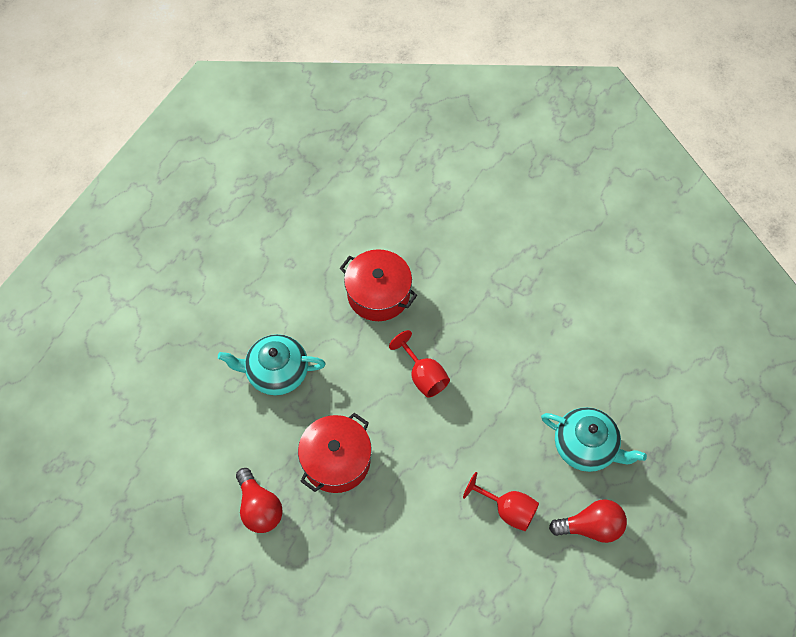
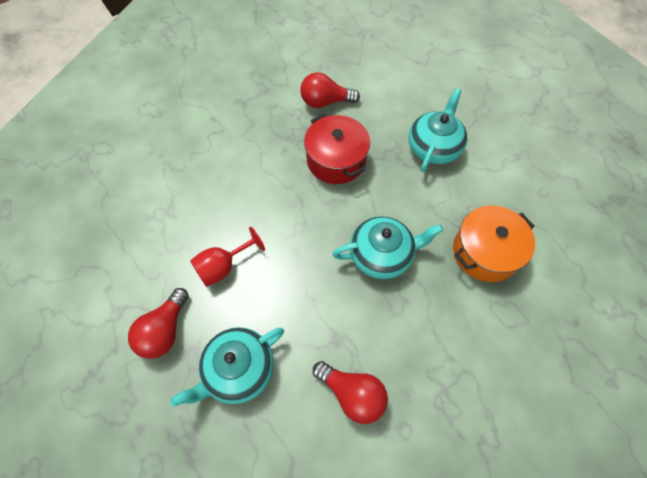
camera: 115 degrees right, 0 degrees up
(378, 294) = (485, 252): red pot -> orange pot
(423, 376) = (382, 255): red goblet -> turquoise teapot
(554, 353) = (352, 394): none -> red light bulb

